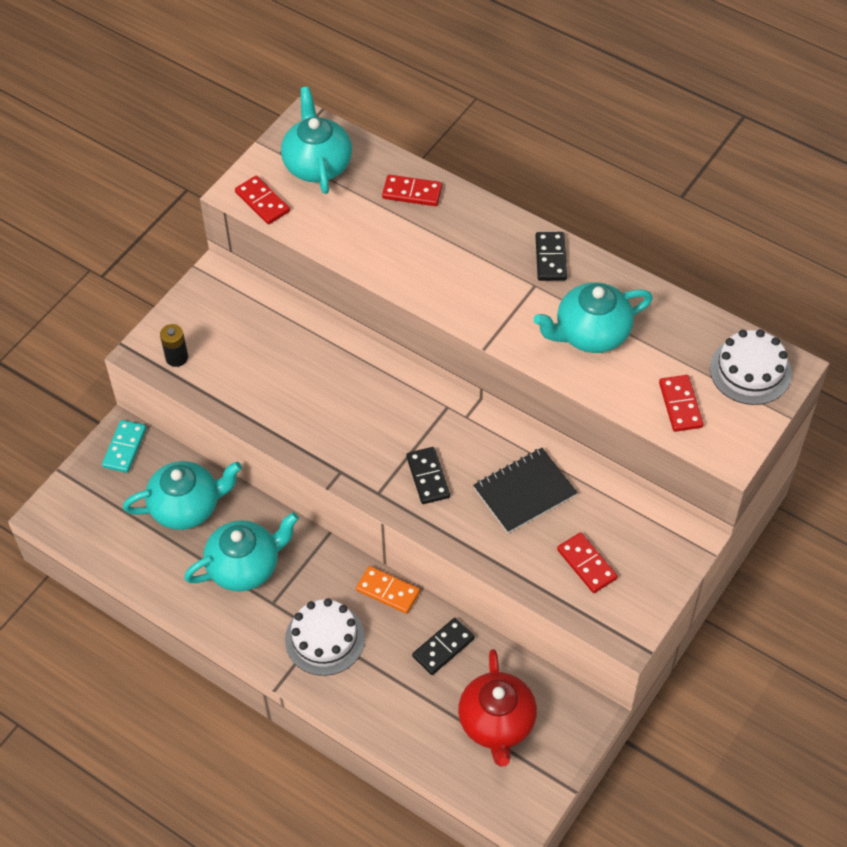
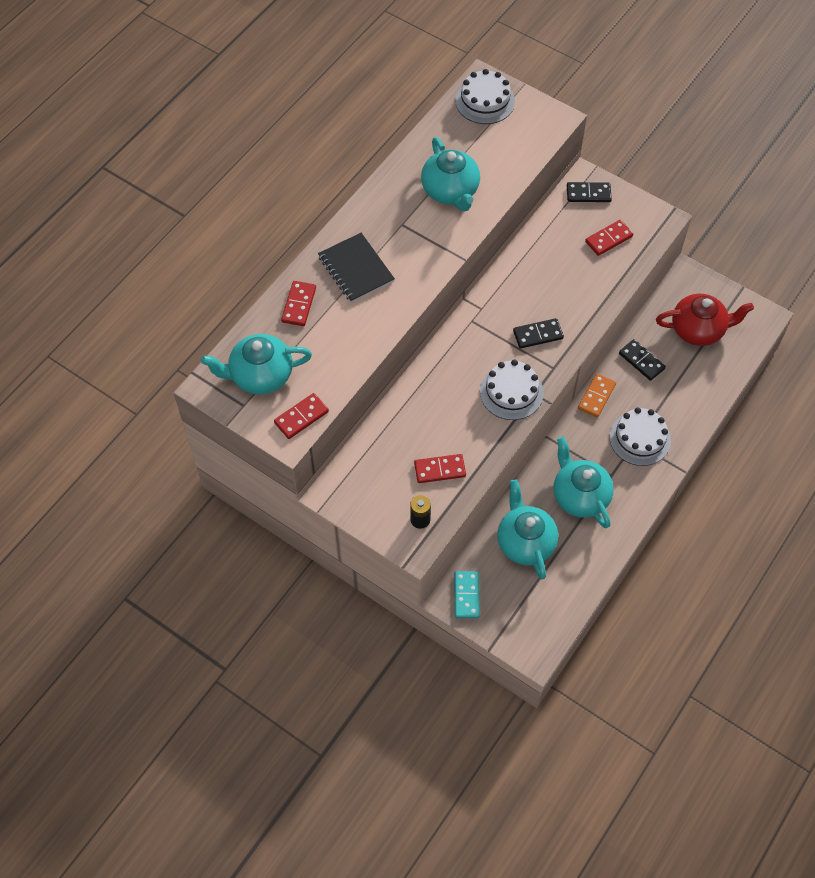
camera: 90 degrees left, 5 degrees up
(124, 448) = (466, 595): turquoise domino -> turquoise domino turned 75 degrees clockwise
(343, 447) = (511, 392): none -> white cake
(524, 492) = (549, 273): black notebook -> black notebook (356, 269)
(550, 258) = (375, 213): black domino -> black domino (588, 194)
(680, 405) = (516, 143): red domino -> red domino (440, 469)

